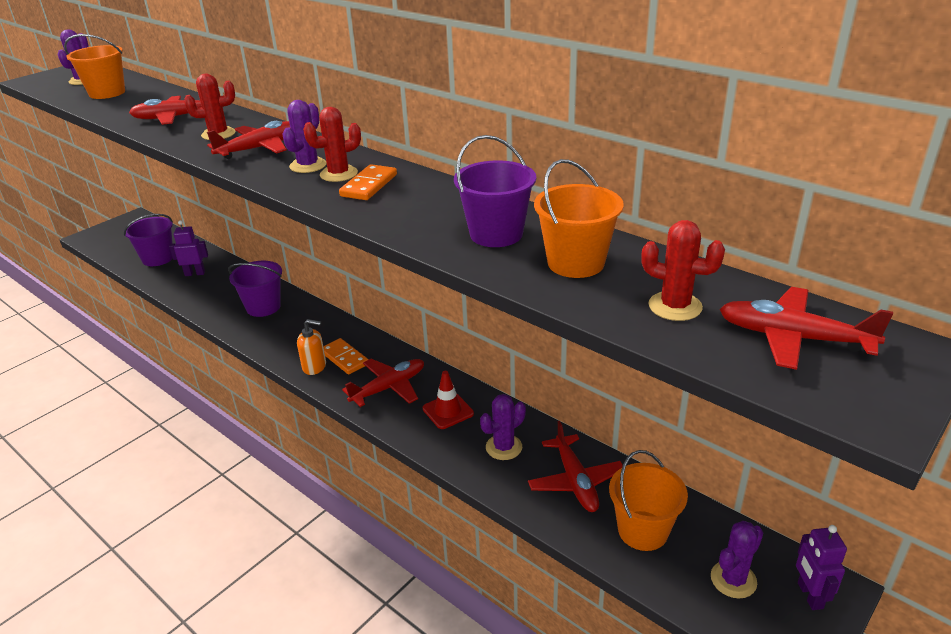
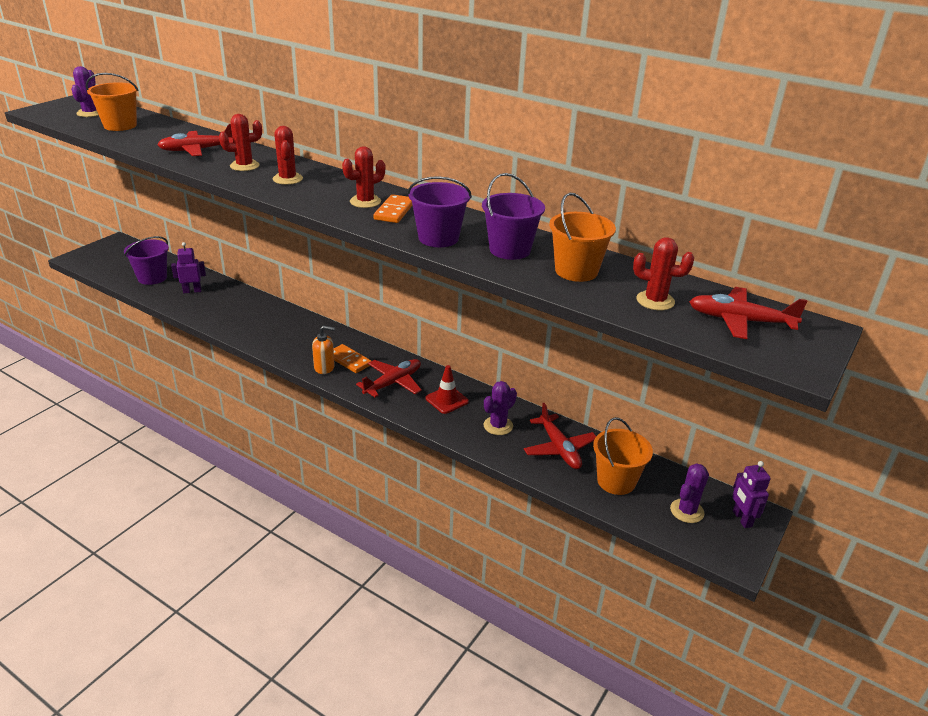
camera: 10 degrees left, 0 degrees up
(260, 148) = (287, 179): red plane -> red cactus
(263, 307) = (265, 319): purple bucket -> purple bucket (438, 238)
(308, 165) = (336, 194): purple cactus -> none

